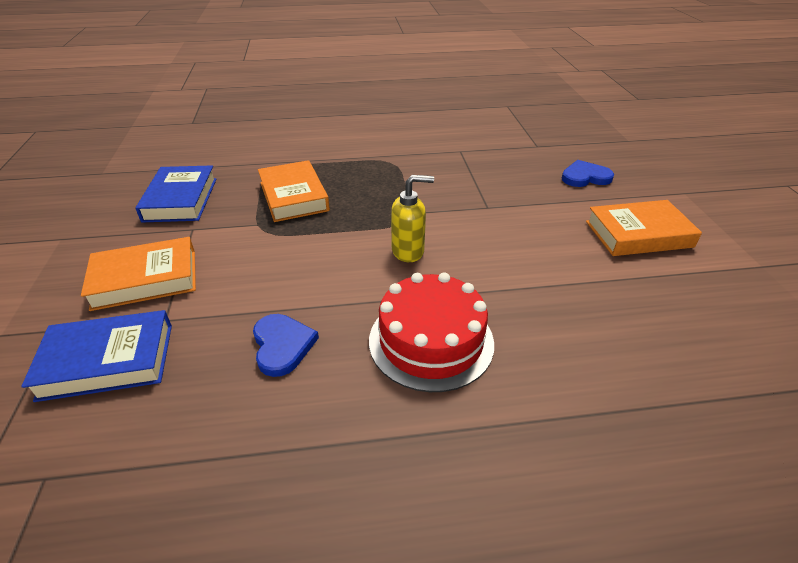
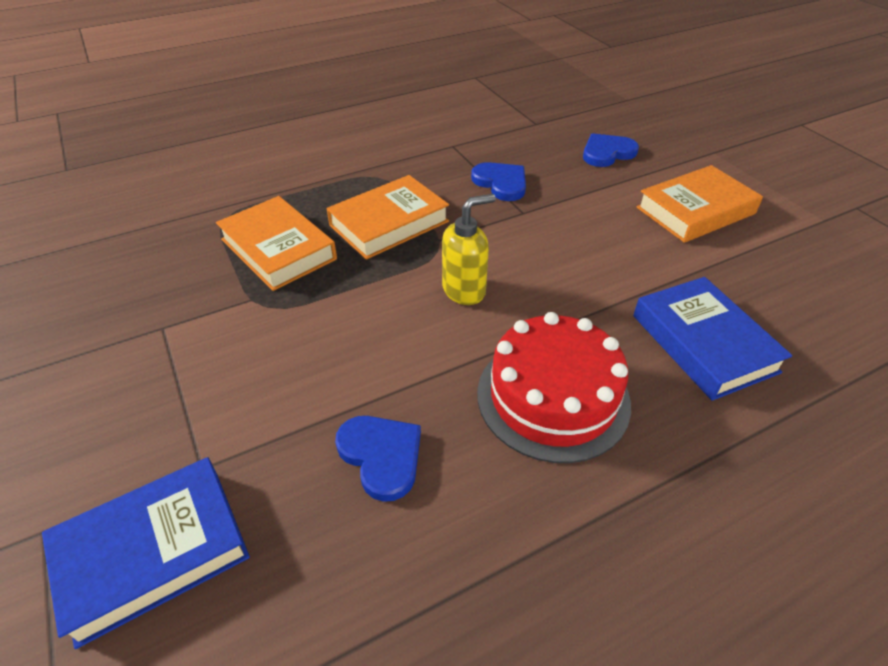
camera: 20 degrees left, 5 degrees up
(145, 279) = (137, 418): orange book -> orange book (389, 223)
(180, 199) = (118, 288): blue book -> blue book (703, 343)
(482, 183) = (501, 183): none -> blue heart

